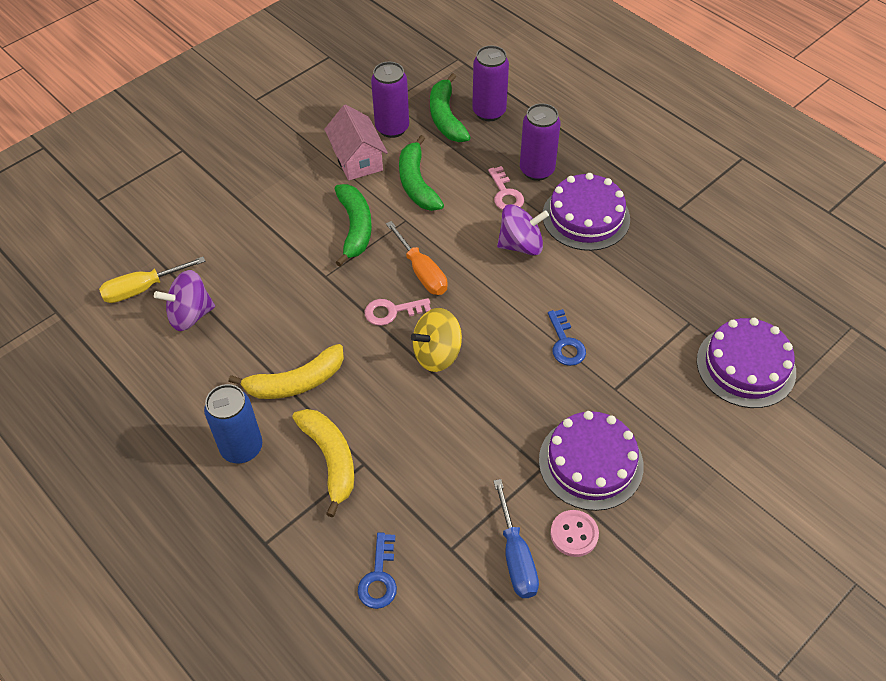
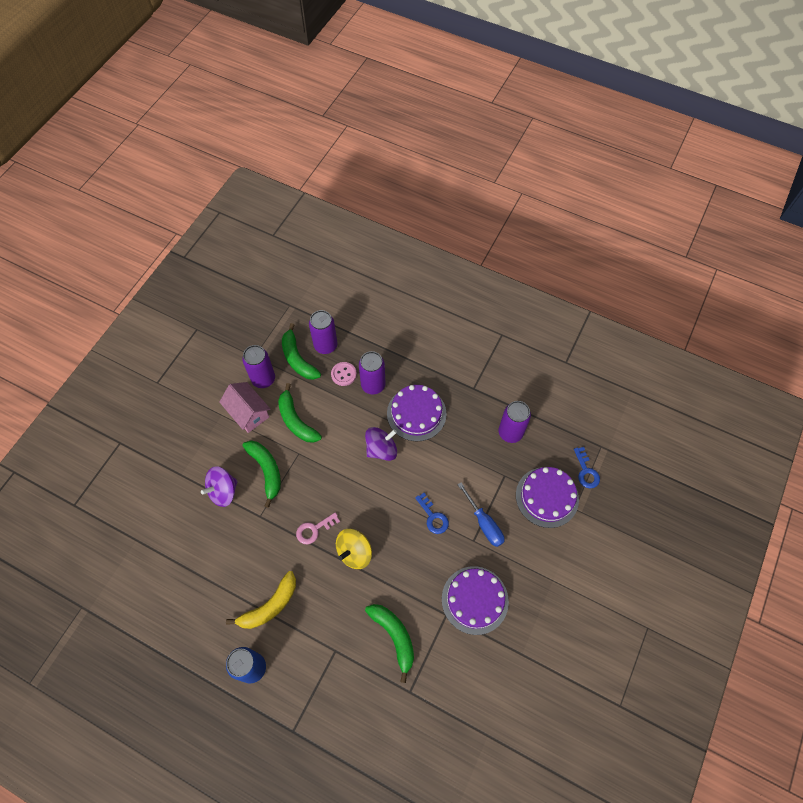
camera: 20 degrees left, 10 degrees up
(143, 288) = (137, 567): yellow screwdriver -> none
(190, 315) = (178, 578): purple spinning top -> purple spinning top (223, 491)
(330, 459) = (313, 655): yellow banana -> none
(379, 577) = (372, 728): blue key -> blue key (586, 471)
(421, 271) = (323, 491): orange screwdriver -> none
(454, 472) = (394, 636): none -> green banana
(505, 194) = (358, 411): pink key -> none
(515, 556) = (450, 682): blue screwdriver -> blue screwdriver (484, 523)
(574, 534) = (480, 654): pink button -> pink button (343, 374)
(716, 274) = (510, 433): none -> purple can

